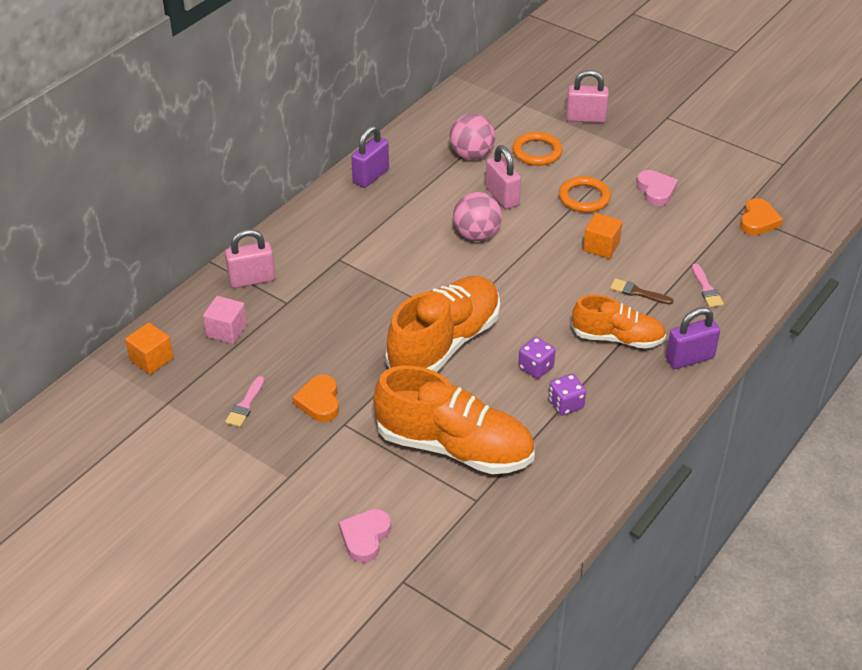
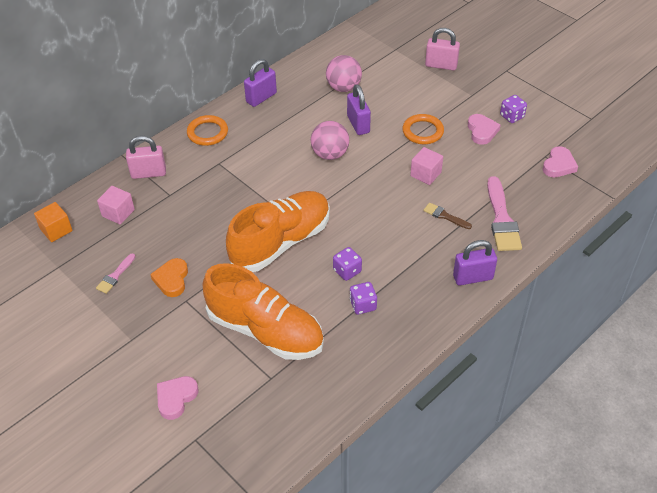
camera: 10 degrees right, 5 degrees up
(502, 197) = (358, 124): pink padlock -> purple padlock
(537, 152) = (395, 90): orange ring -> orange ring (207, 133)
(601, 246) = (425, 174): orange cube -> pink cube
(617, 338) = (418, 253): orange shoe -> none
(687, 170) = (512, 116): none -> purple dice
(706, 289) = (501, 219): pink brush -> pink brush, size x1.92
(758, 221) = (558, 165): orange heart -> pink heart

